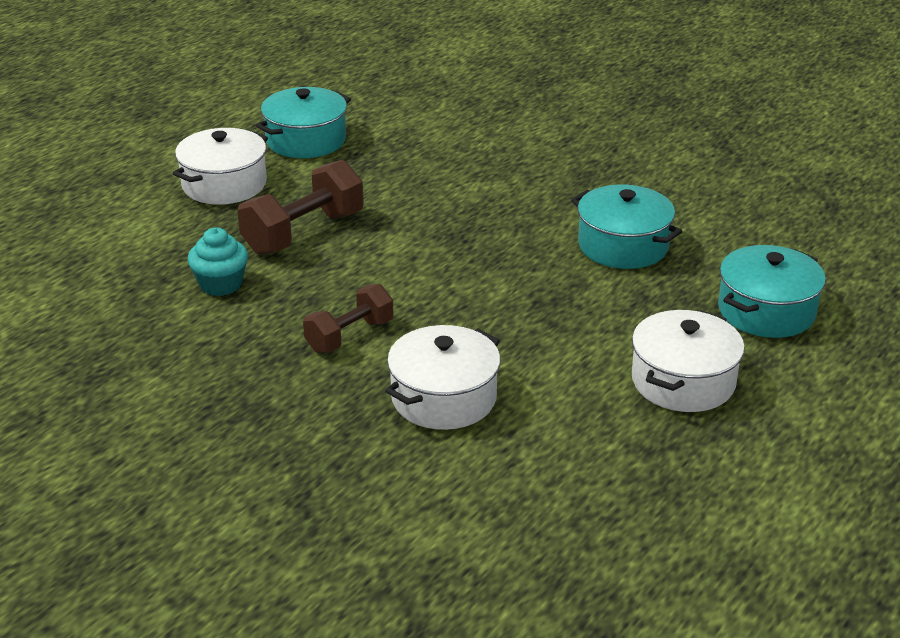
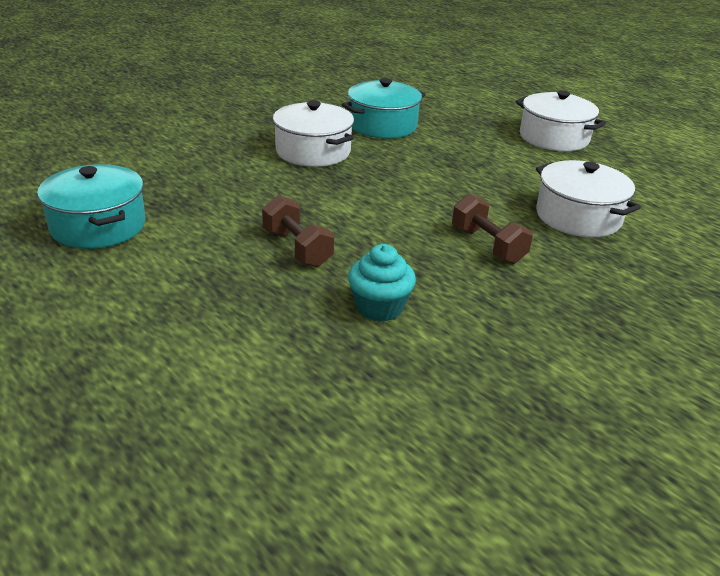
camera: 80 degrees left, 0 degrees up
(224, 184) = (159, 286): white pot -> white pot (313, 151)
(303, 233) = (297, 248): brown dumbbell -> brown dumbbell, size x0.65
(766, 311) = (477, 103): turquoise pot -> none

